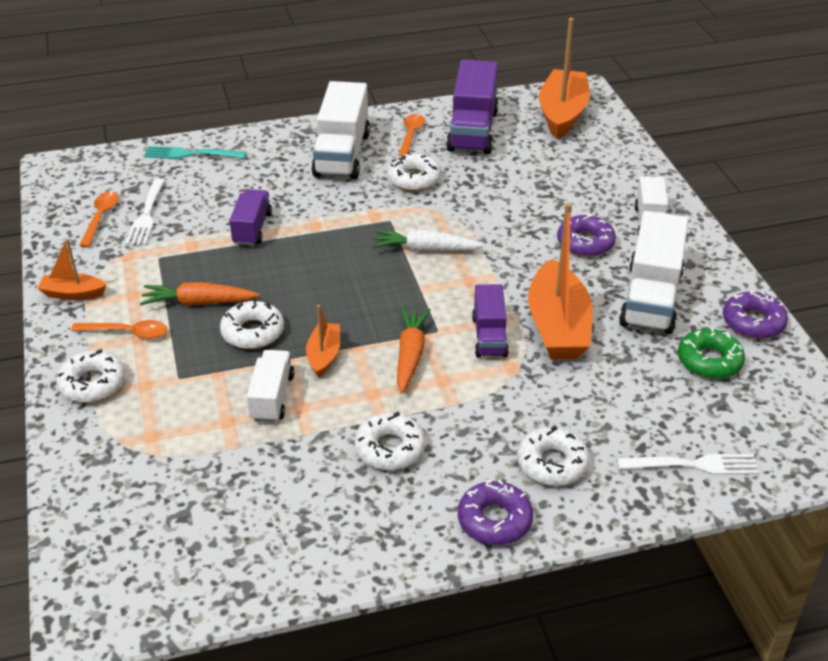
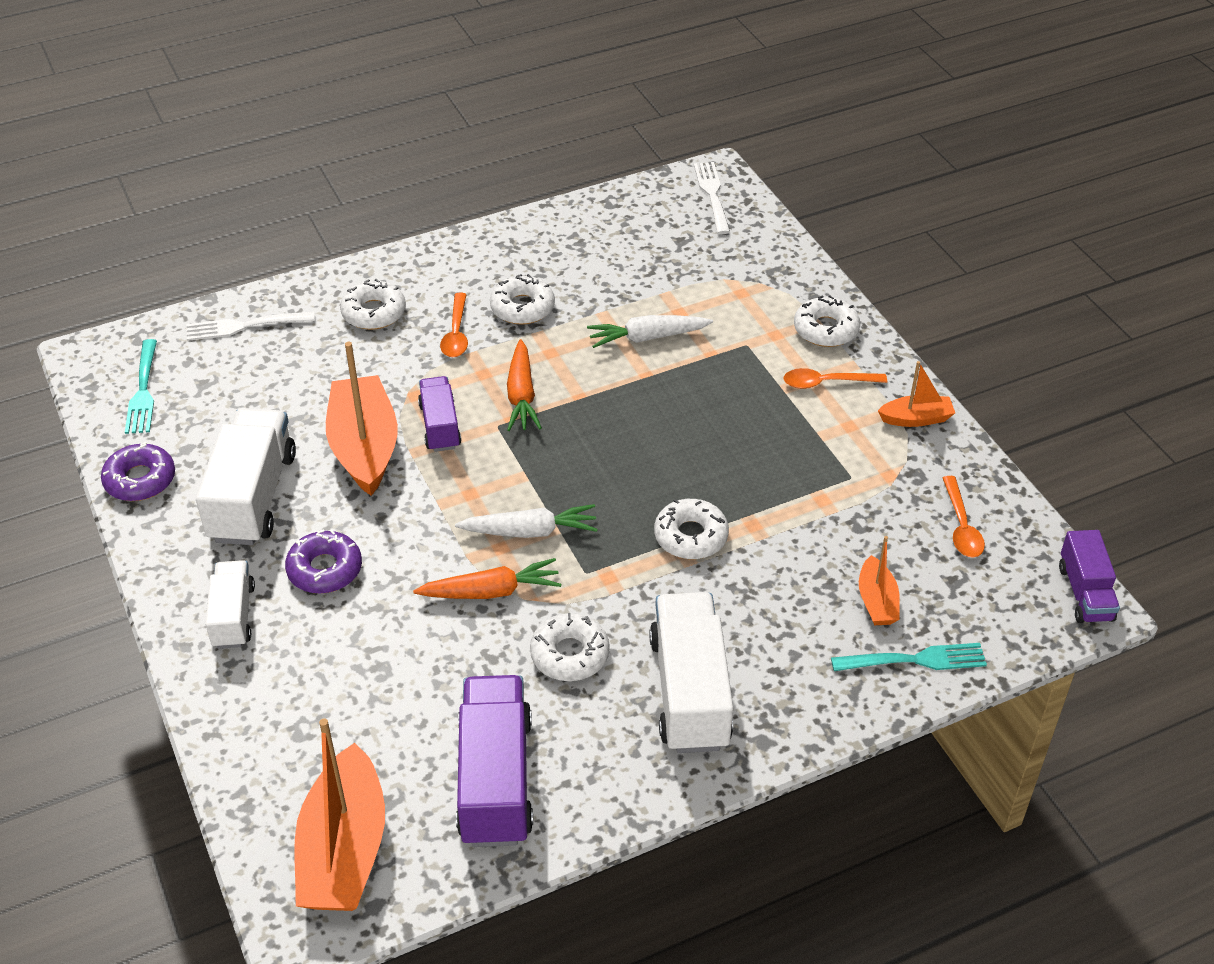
camera: 170 degrees right, 5 degrees up
(146, 214) = (907, 539): white fork -> white fork (712, 195)
(198, 303) = (771, 425): orange carrot -> orange carrot (491, 591)
(252, 228) = (760, 535): purple truck -> purple truck (1085, 593)
(253, 332) = (695, 399): white donut -> white donut (690, 536)
(272, 397) = (647, 337): white truck -> white carrot
(324, 355) = (611, 384): orange boat -> orange boat (877, 601)
(410, 136) = (594, 750): orange spoon -> orange spoon (456, 333)
(494, 520) = (423, 266): purple donut -> none
(709, 361) = (203, 427): green donut -> none
(780, 404) = (143, 390): none -> turquoise fork

